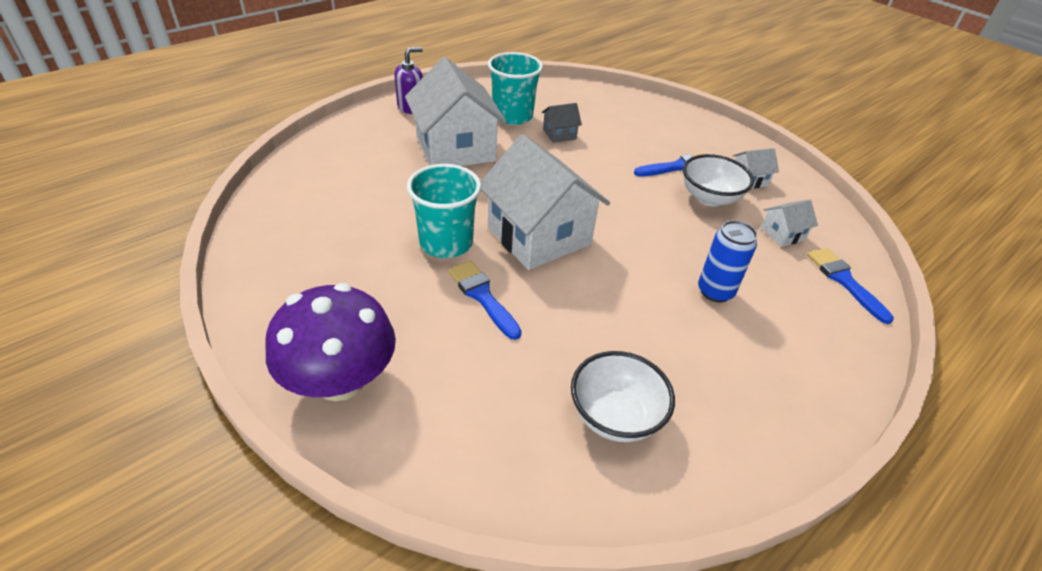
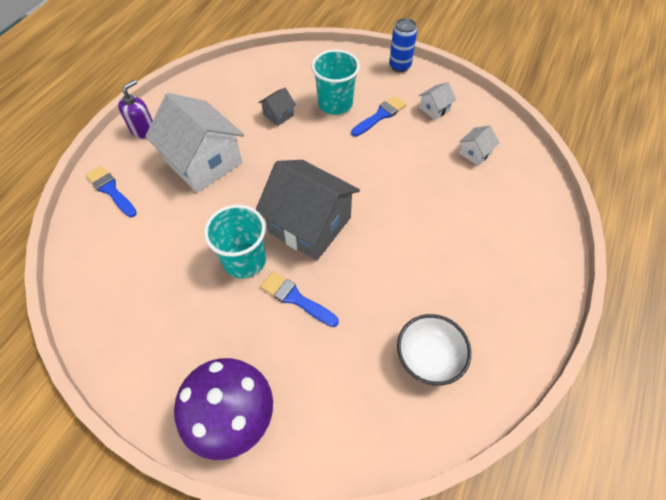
camera: 20 degrees left, 15 degrees up
(512, 116) = (232, 109): turquoise cup -> turquoise cup (335, 104)
(539, 236) = (309, 225): white house -> grey house
(709, 198) = (414, 138): white bowl -> none
(715, 291) = (450, 225): blue can -> blue can (399, 66)
(844, 281) = (528, 180): blue brush -> blue brush (111, 190)

